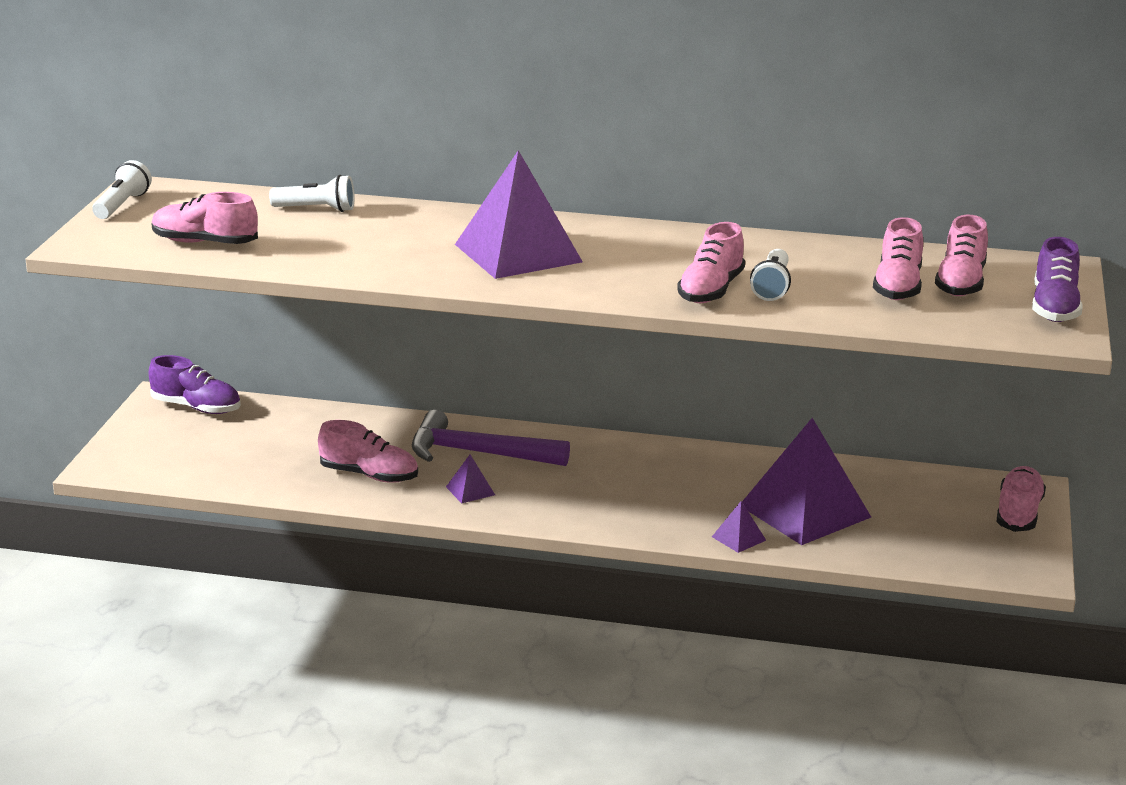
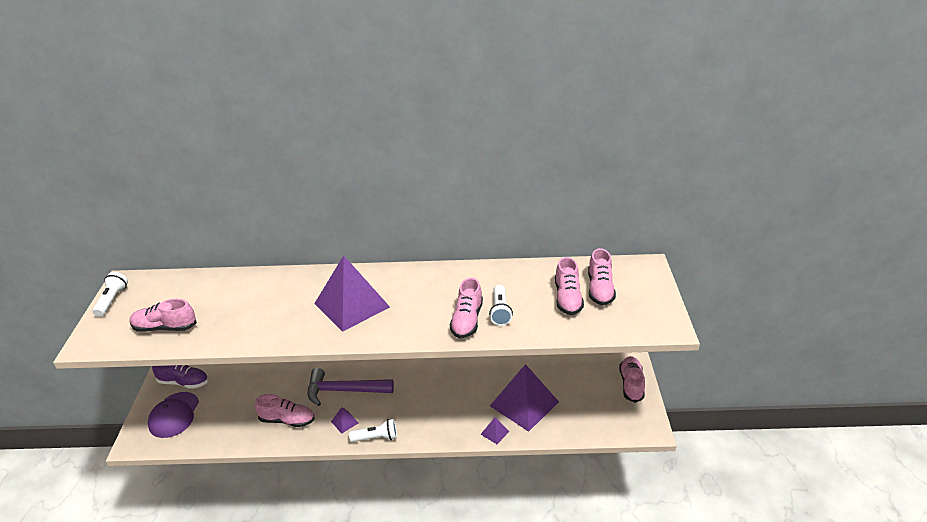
camera: 10 degrees left, 10 degrees up
(174, 444) = (174, 415): none -> purple cap
(316, 209) = (229, 284): white flashlight -> white flashlight (376, 437)
(1054, 307) = (655, 302): purple shoe -> none

